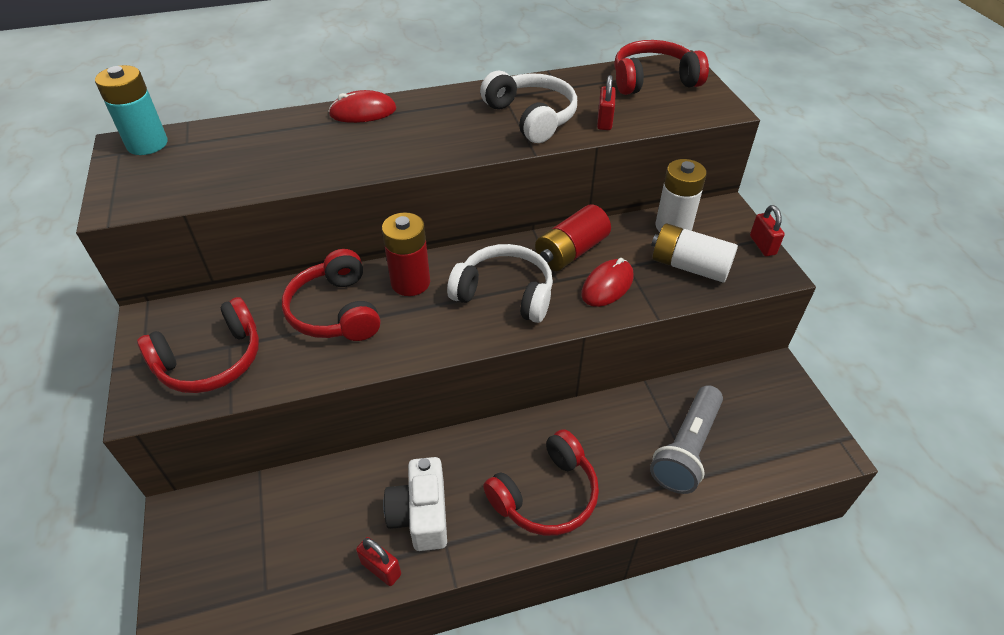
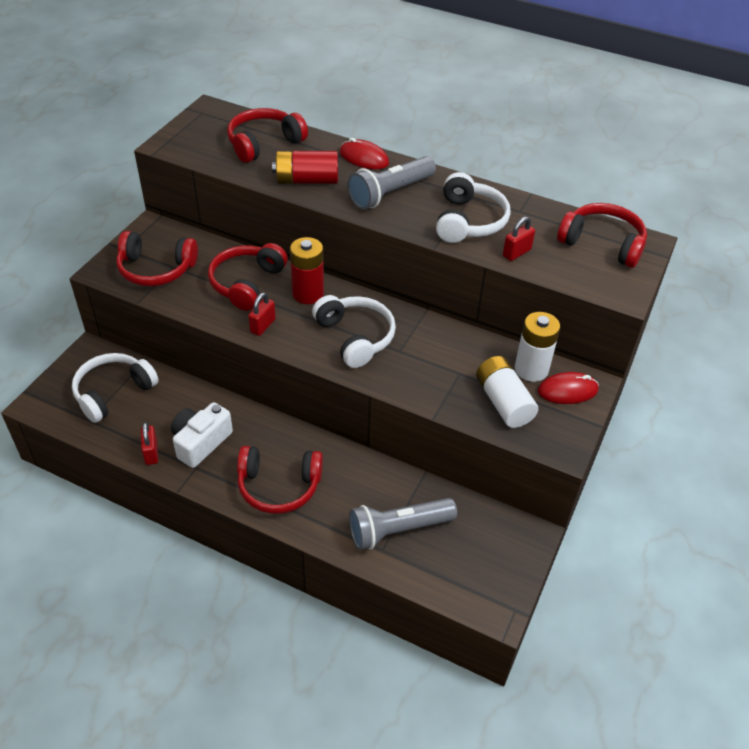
camera: 40 degrees right, 0 degrees up
(147, 144) = (221, 115): turquoise battery -> none
(237, 148) = (264, 143): none -> red headphones
(260, 538) = (113, 392): none -> white headphones
(431, 129) = (390, 193): none -> grey flashlight
(571, 251) = (433, 339): red battery -> red battery (307, 180)
(607, 285) = (427, 376): red mouse -> red mouse (567, 391)
(762, 245) = (582, 425): red padlock -> red padlock (263, 326)

